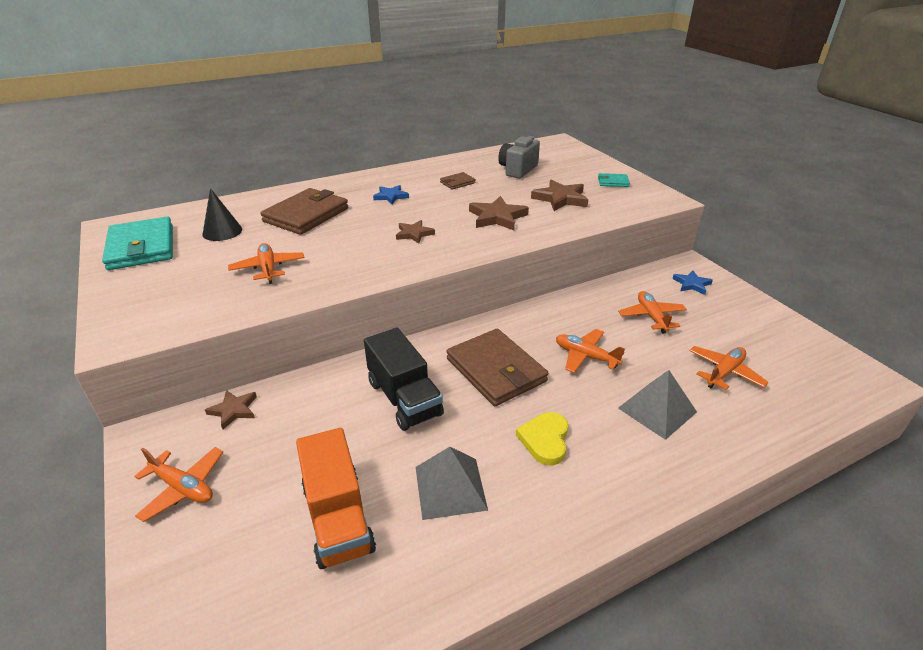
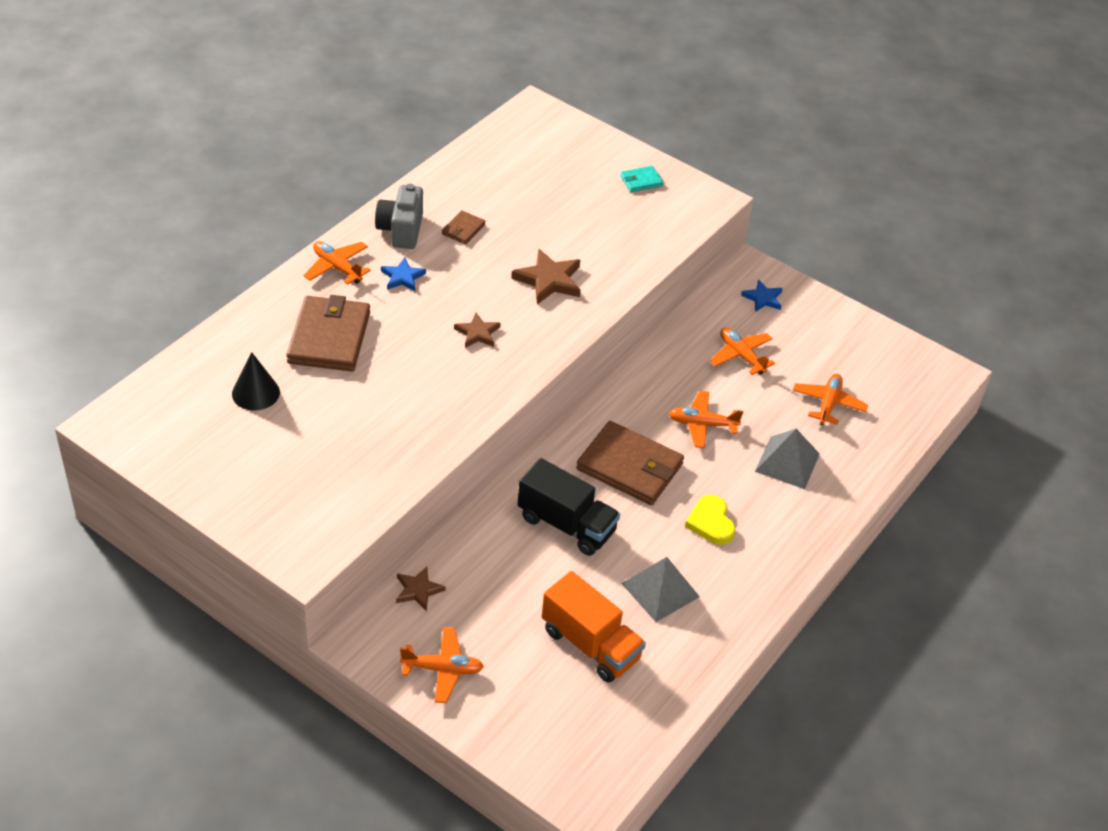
camera: 30 degrees left, 10 degrees up
(142, 247) = (187, 444): turquoise wallet -> none
(268, 268) = (364, 430): orange plane -> orange plane (337, 267)
(517, 170) = (519, 185): grey camera -> grey camera (401, 230)
(560, 199) = (599, 228): brown star -> none

